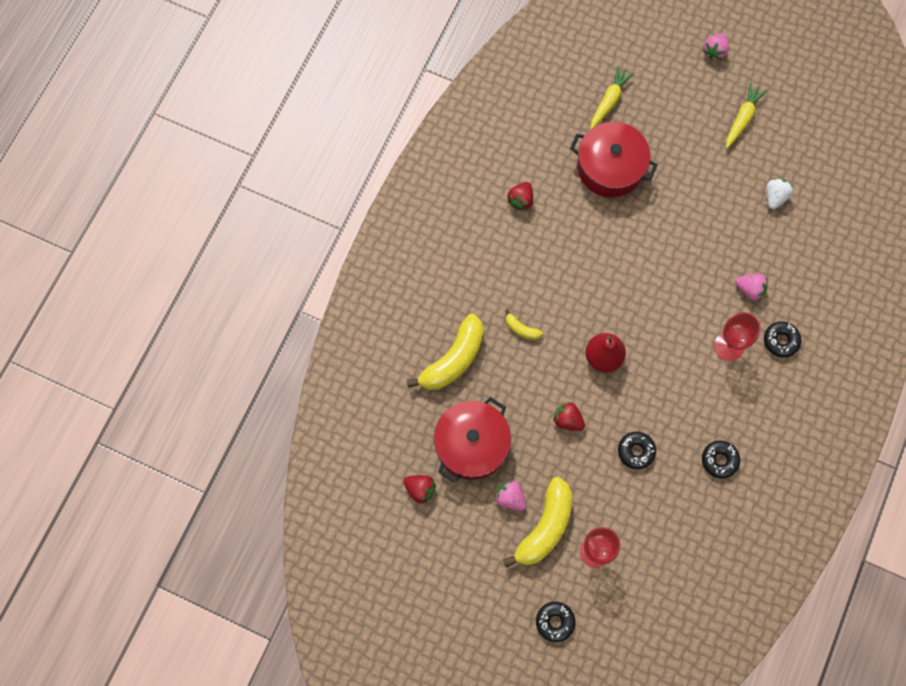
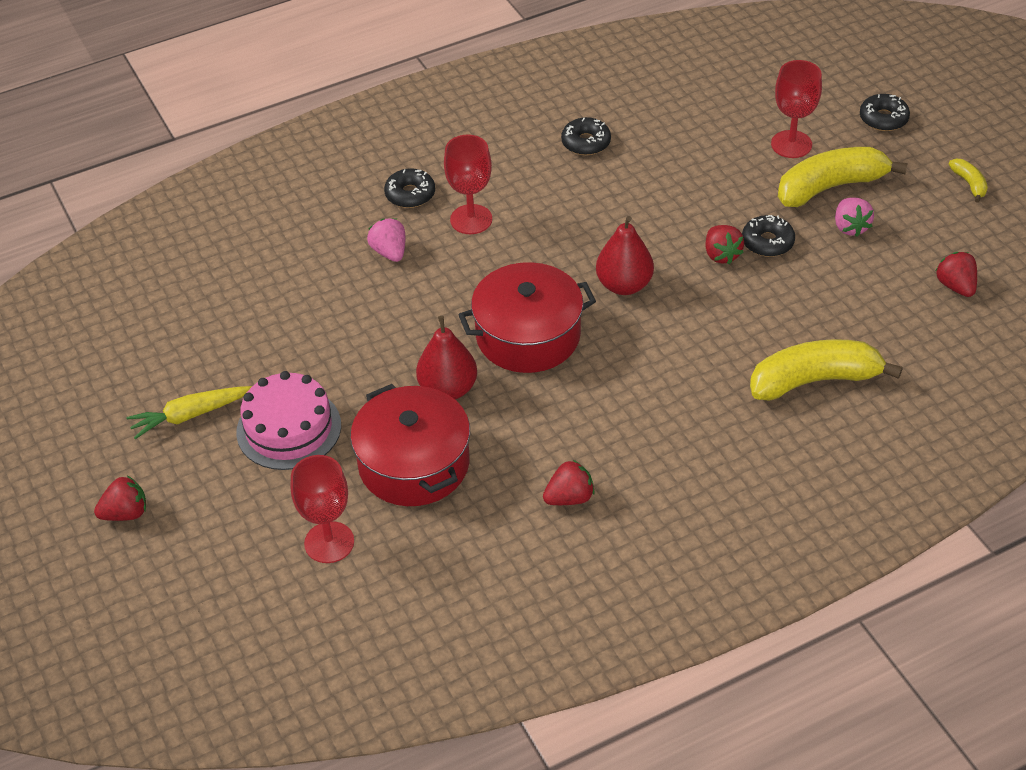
camera: 140 degrees left, 25 degrees down
(471, 444) = (858, 292): red pot -> red pot (528, 336)
(521, 329) = (698, 363): yellow banana -> yellow banana (969, 184)
(609, 101) = (329, 542): yellow carrot -> red goblet
(634, 221) = (448, 389): none -> red pear
(636, 451) = (669, 192): black donut -> black donut (767, 242)
(688, 144) = (289, 428): none -> pink cake
(714, 51) = (126, 513): pink strawberry -> red strawberry
(775, 197) = (255, 316): white strawberry -> none

